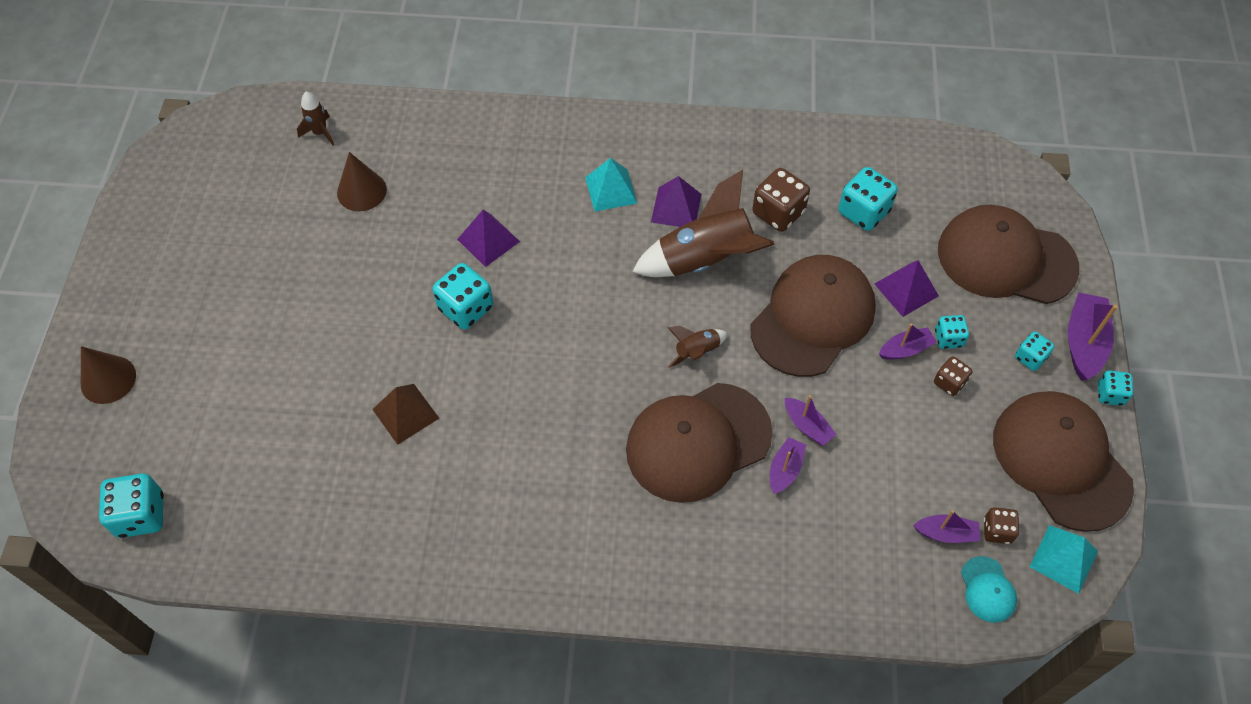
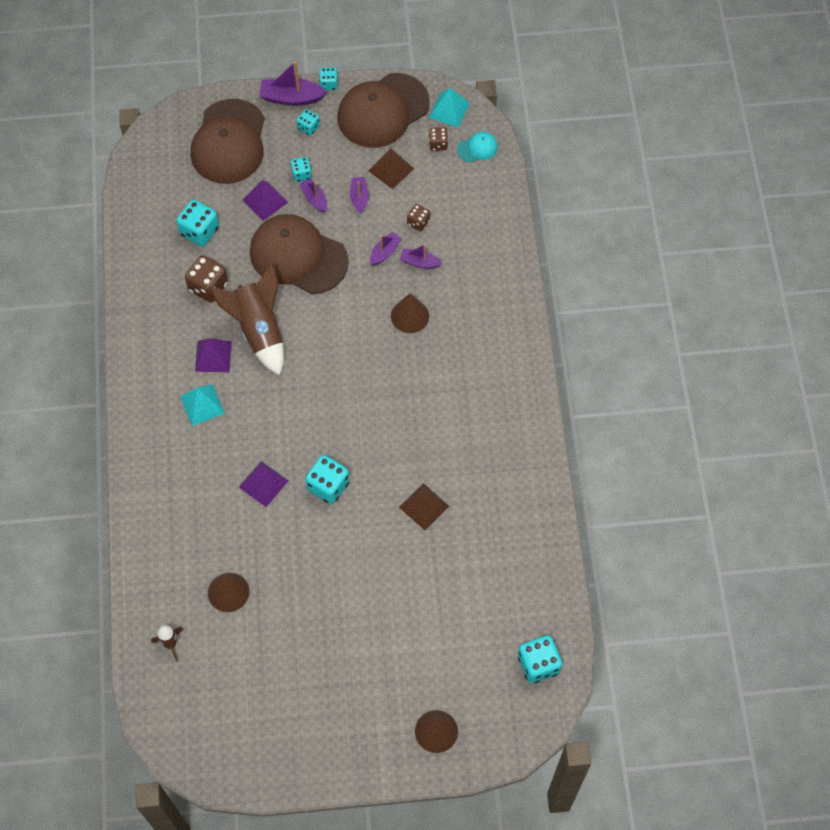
camera: 100 degrees left, 5 degrees up
(697, 352) = (339, 325): brown rocket -> none
(698, 442) = (410, 316): brown cap -> brown cone
(946, 533) = (445, 171): purple boat -> purple boat (359, 198)
(949, 382) = (336, 173): brown dice -> brown dice (418, 222)
(951, 456) = (391, 169): none -> brown pyramid

